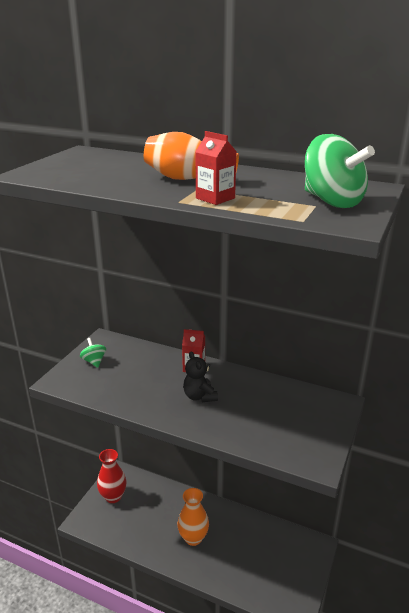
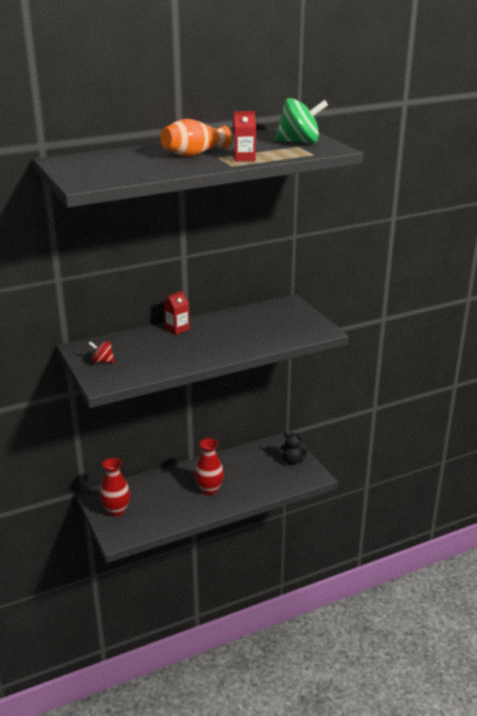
camera: 50 degrees left, 0 degrees up
(94, 361) = (102, 361): green spinning top -> red spinning top
(193, 538) = (209, 489): orange vase -> red vase
(199, 396) = (212, 339): black teddy bear -> black teddy bear (292, 461)

